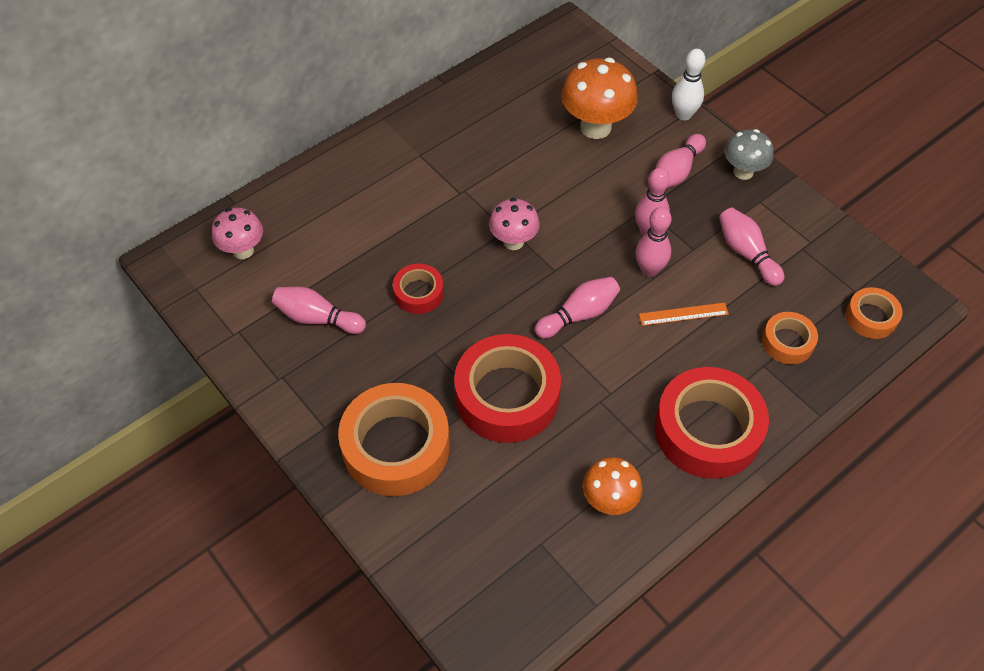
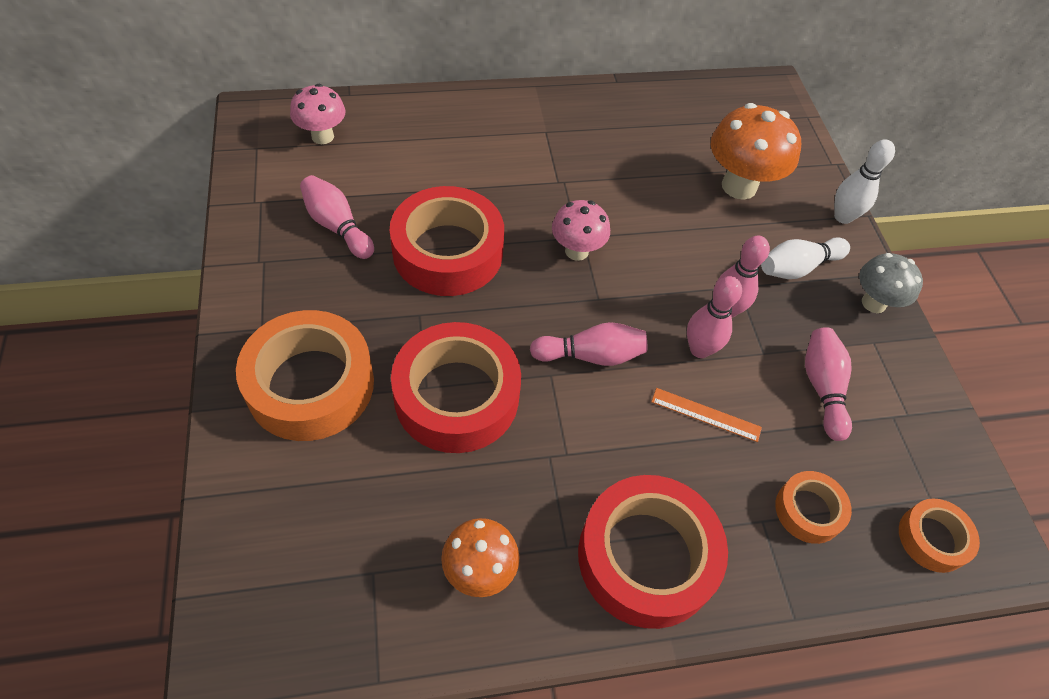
camera: 25 degrees right, 0 degrees up
(418, 293) = (448, 252): red tape -> red tape, size x1.96
(676, 172) = (797, 267): pink bowling pin -> white bowling pin

